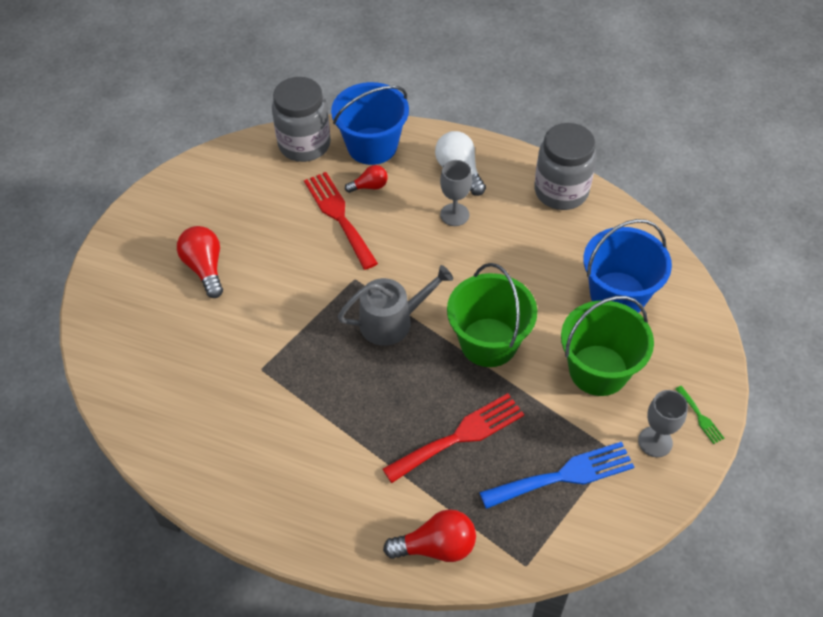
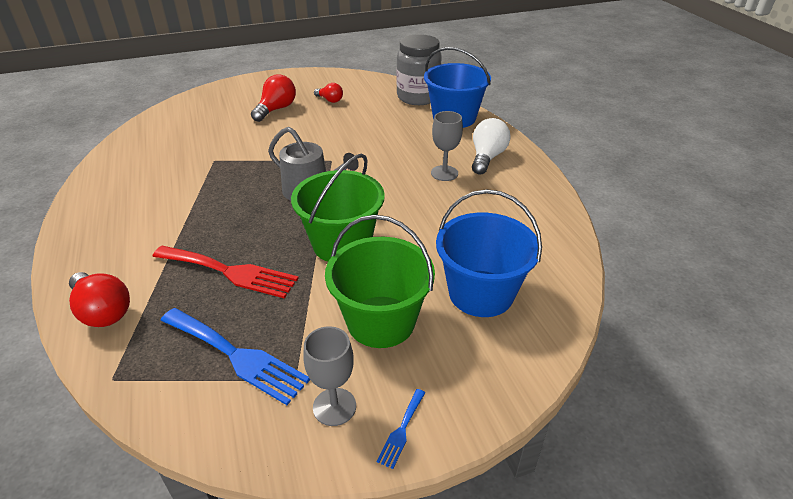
camera: 50 degrees right, 15 degrees down
(339, 216) = (377, 132): red fork -> none
(369, 186) = (418, 131): red light bulb -> red light bulb (330, 100)
(561, 191) = (542, 210): grey jar -> none
(700, 417) = (401, 430): green fork -> blue fork

